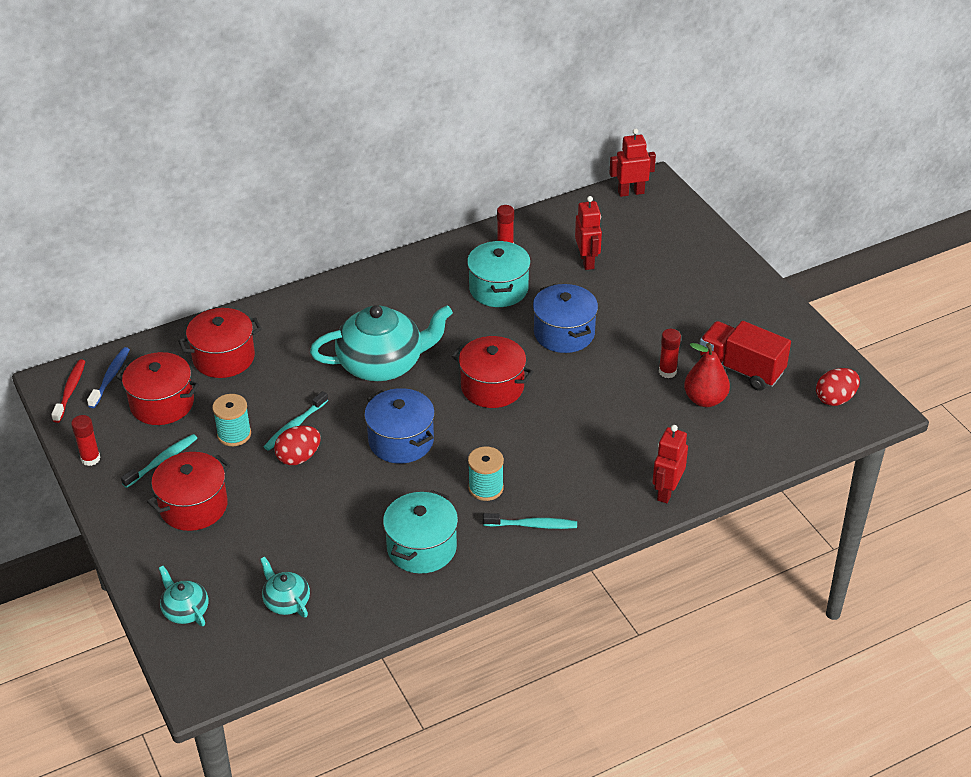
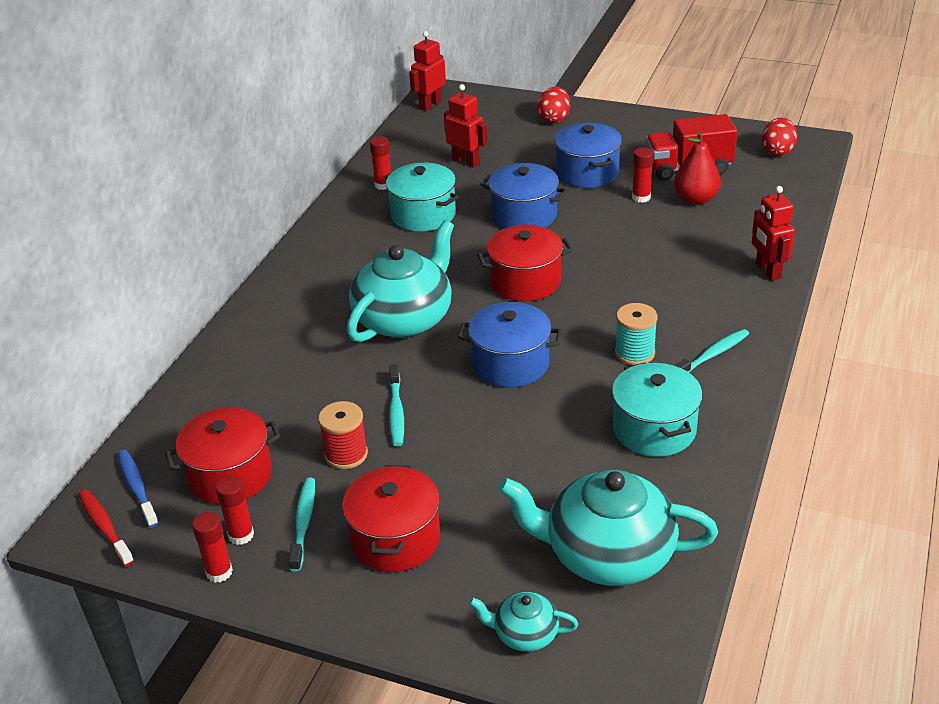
camera: 40 degrees left, 5 degrees down
(125, 445) = (241, 535): none -> red glue stick
(224, 358) = (241, 400): red pot -> none
(234, 434) = (346, 454): turquoise spool -> red spool
(286, 601) = (607, 554): turquoise teapot -> turquoise teapot, size x2.09
(299, 457) = (438, 433): red egg -> red egg (554, 119)
(659, 325) = (587, 173): none -> blue pot

